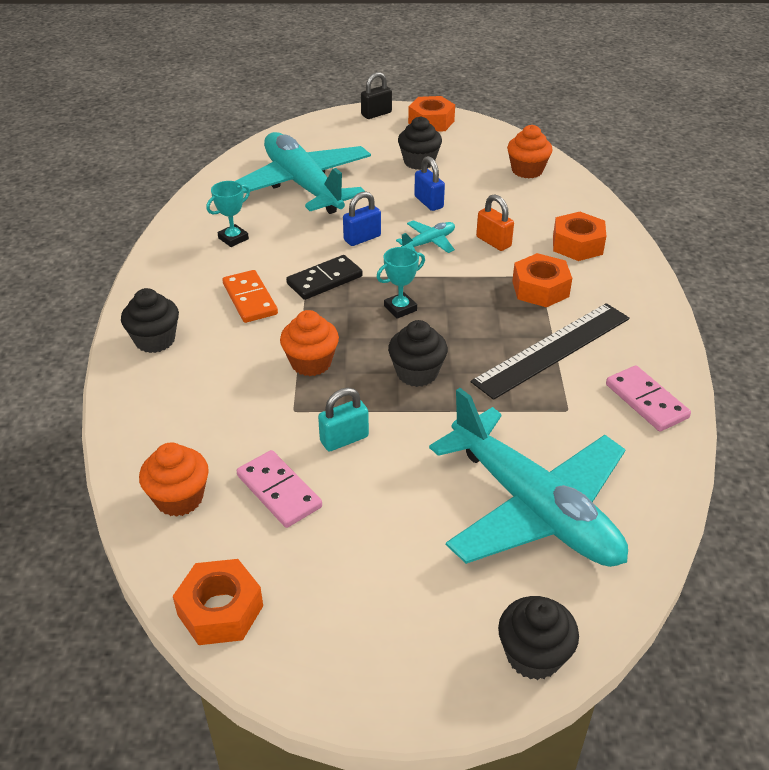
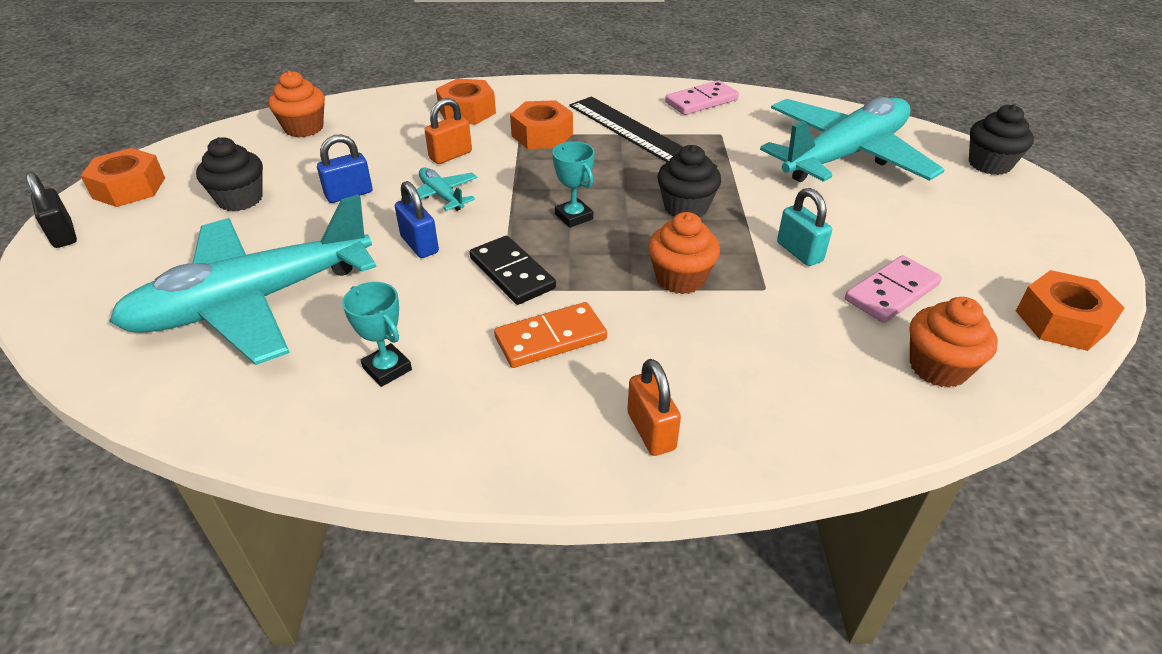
camera: 90 degrees left, 0 degrees up
(155, 340) = (651, 431): black cupcake -> orange padlock

